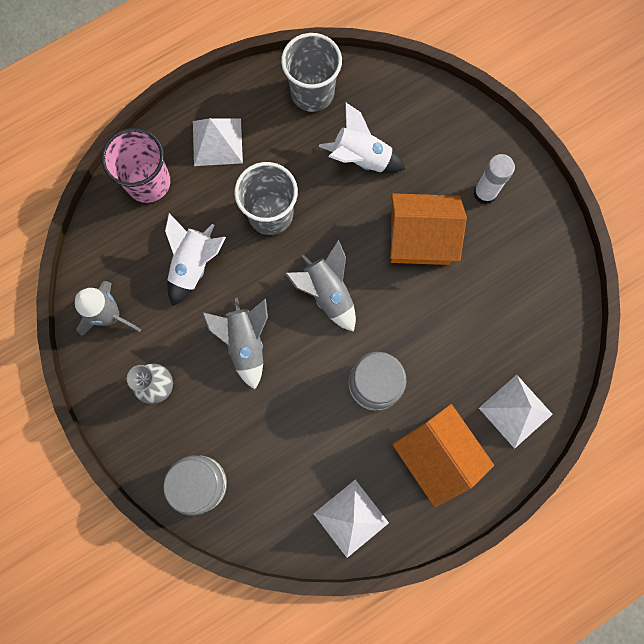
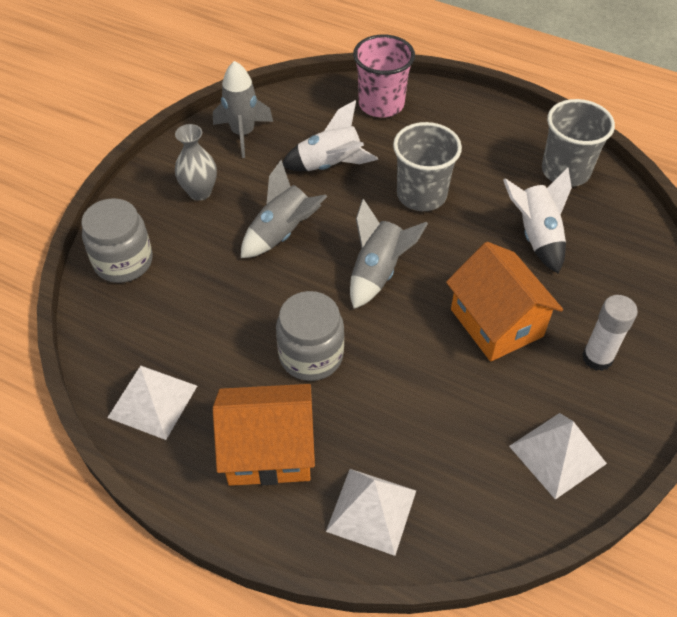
camera: 60 degrees right, 25 degrees down
(217, 142) = (457, 130): white pyramid -> white pyramid (557, 454)
(436, 455) = (269, 450): orange house -> orange house turned 60 degrees clockwise

